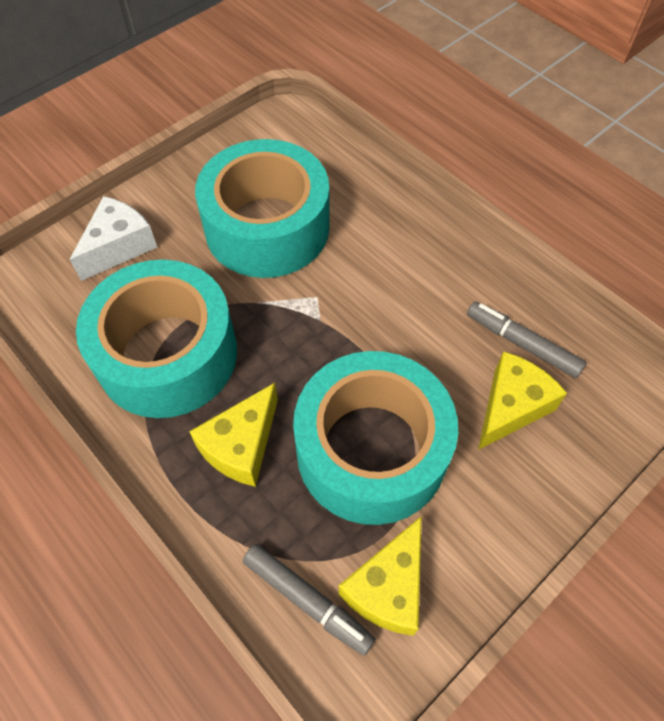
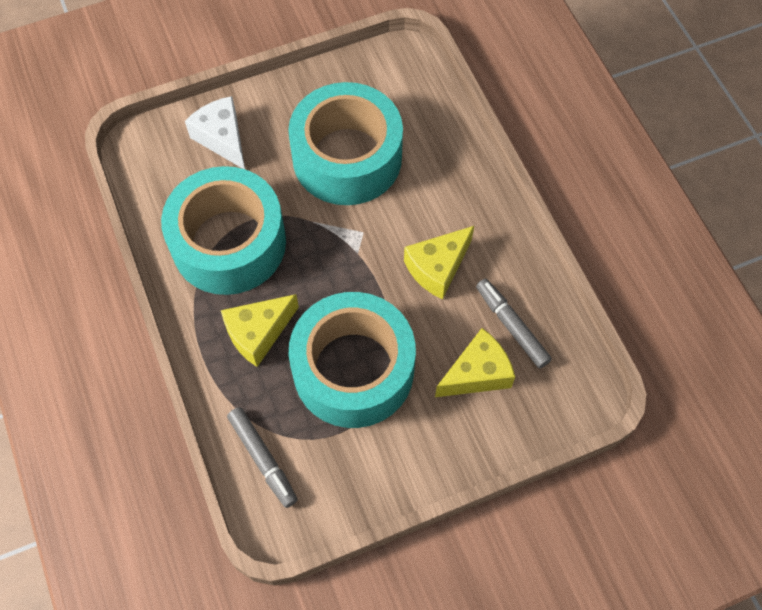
camera: 20 degrees right, 5 degrees up
(119, 246) = (222, 138): white cheese -> white cheese turned 90 degrees counterclockwise
(388, 587) = (322, 471): yellow cheese -> yellow cheese (437, 268)

